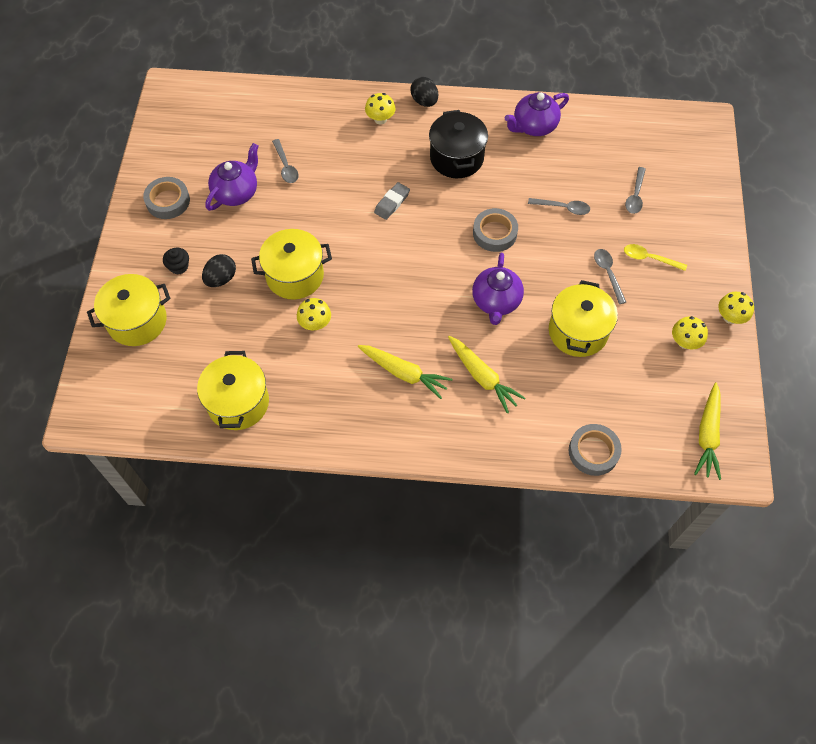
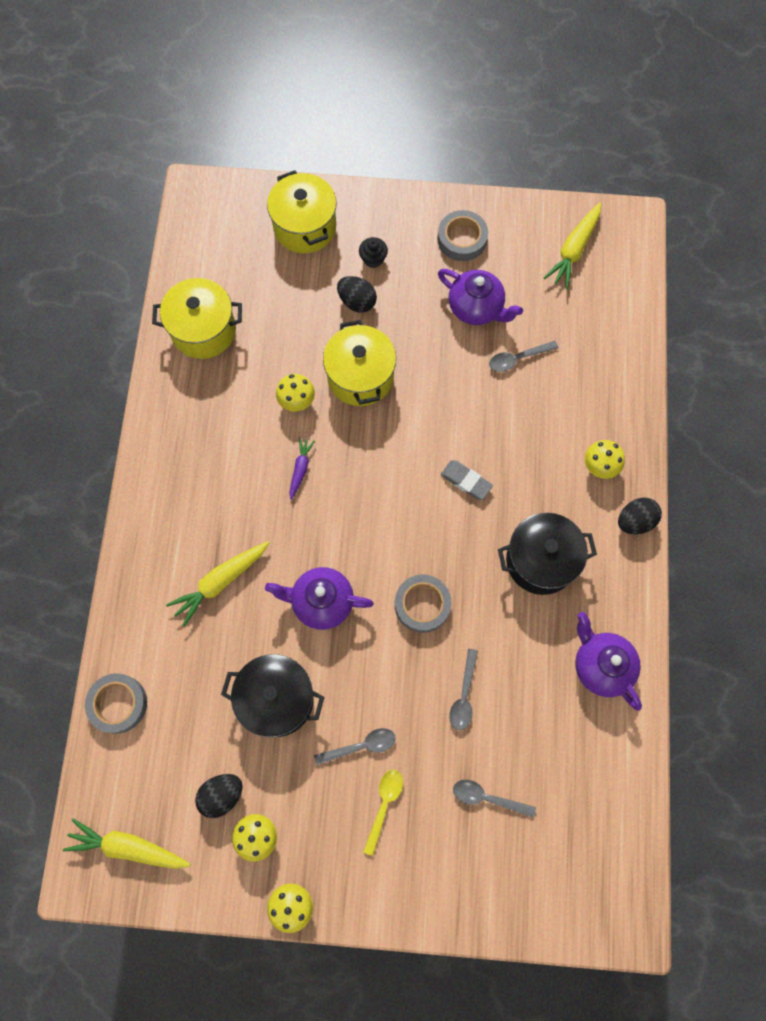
camera: 90 degrees right, 10 degrees up
(379, 319) = (300, 469): none -> purple carrot
(404, 373) = (230, 496): yellow carrot -> yellow carrot (574, 250)
(578, 331) = (277, 699): yellow pot -> black pot
(657, 368) = (222, 795): none -> black egg

